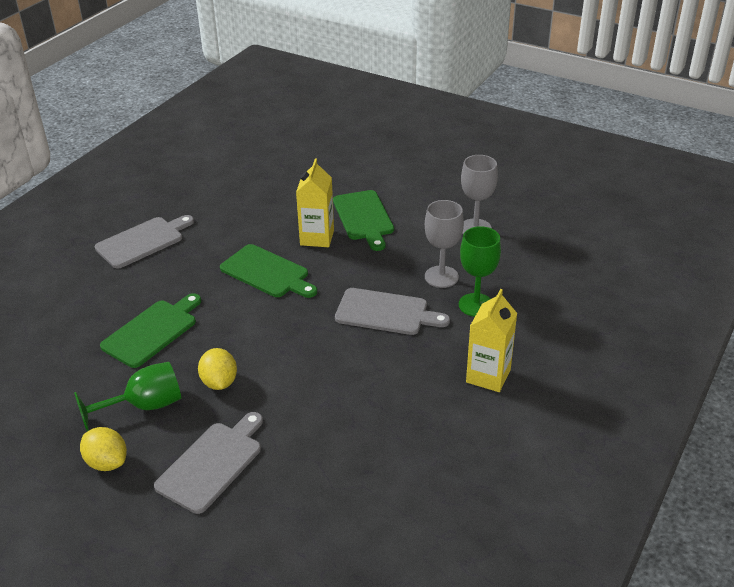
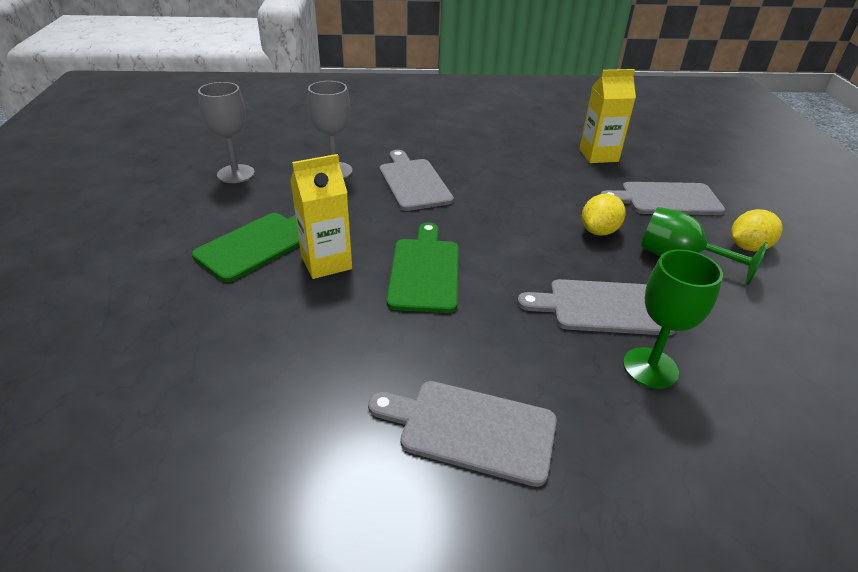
camera: 125 degrees left, 0 degrees up
(107, 462) = (748, 247): yellow lemon -> yellow lemon turned 60 degrees clockwise
(152, 331) = (603, 307): green cutting board -> grey cutting board
(476, 305) = (360, 148): green goblet -> green goblet (650, 368)
(488, 376) = (438, 127): yellow carton -> yellow carton (598, 155)

